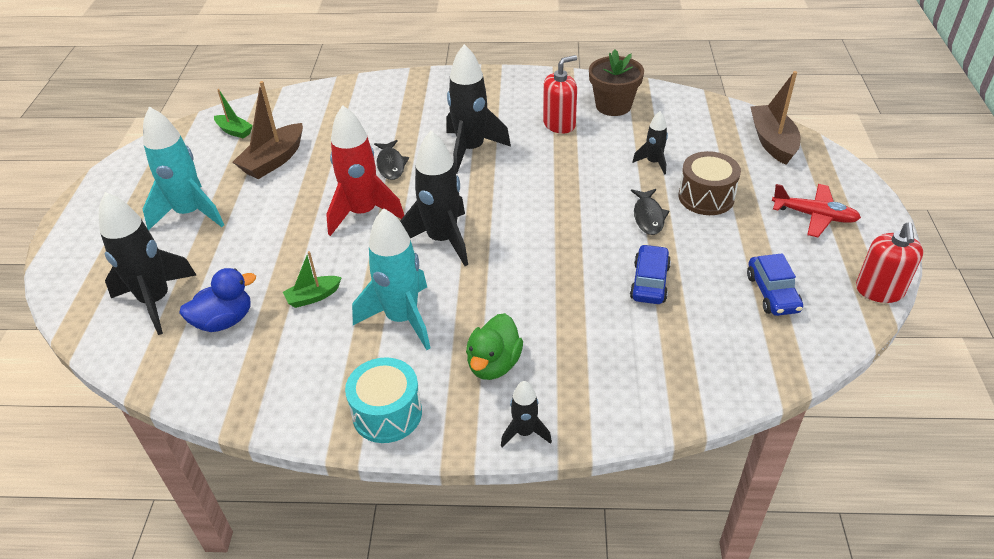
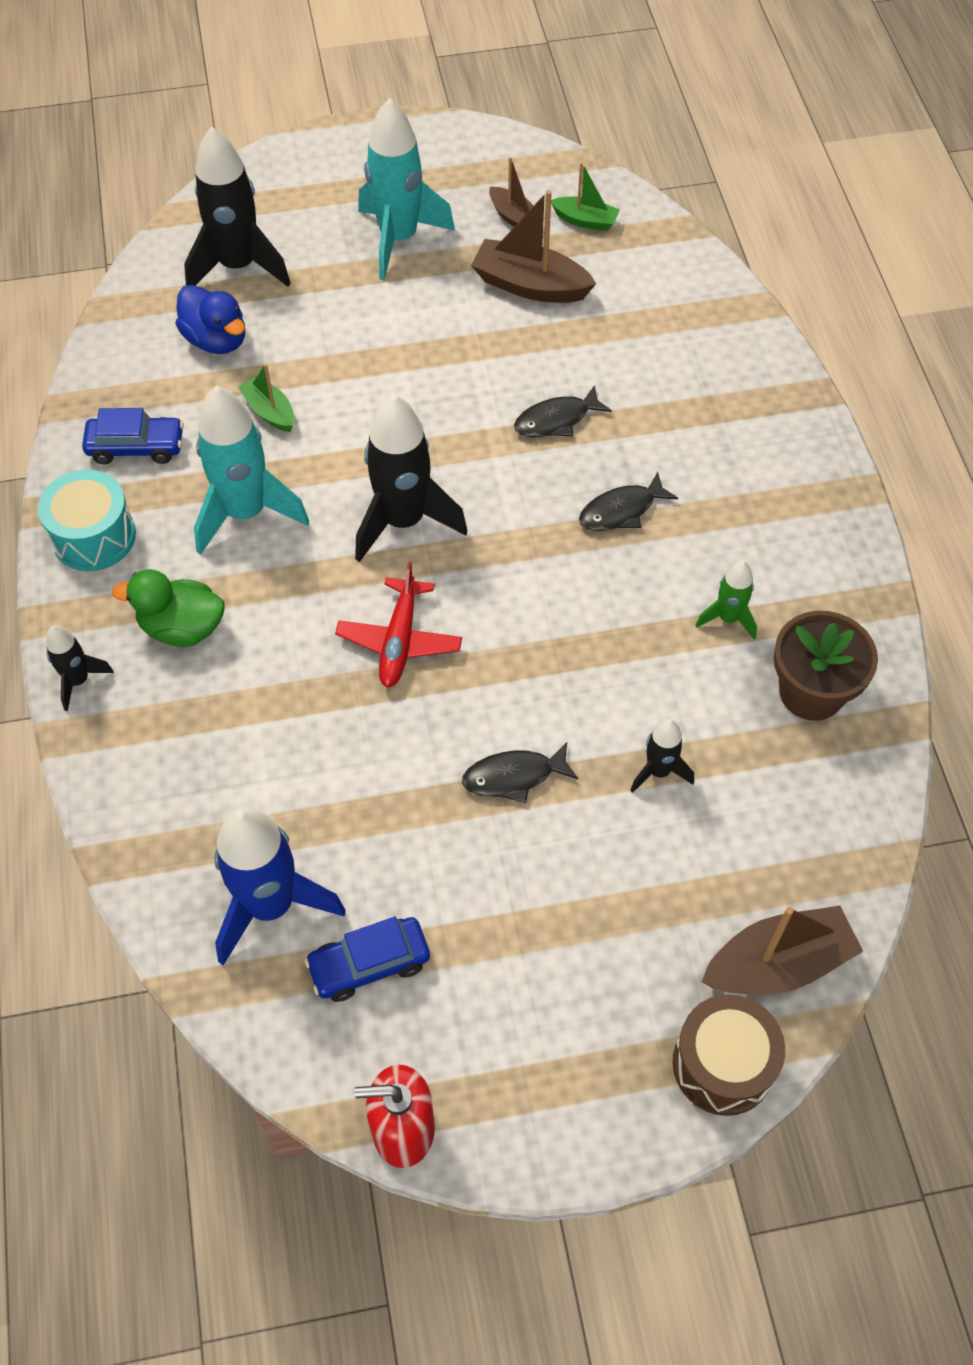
camera: 75 degrees right, 15 degrees up
(210, 159) = (514, 218): none -> brown boat
(234, 131) = (585, 220): green boat -> green boat turned 90 degrees counterclockwise
(363, 213) = (440, 418): red rocket -> none
(471, 150) = (621, 511): black rocket -> black fish
(559, 124) = (728, 618): red soap dispenser -> green rocket
(649, 282) = (364, 792): blue car -> blue car (136, 447)
(706, 197) = (584, 858): brown drum -> brown drum (723, 1064)
(729, 336) = (270, 905): none -> blue rocket
(814, 216) = (574, 1033): red plane -> red plane (399, 640)

